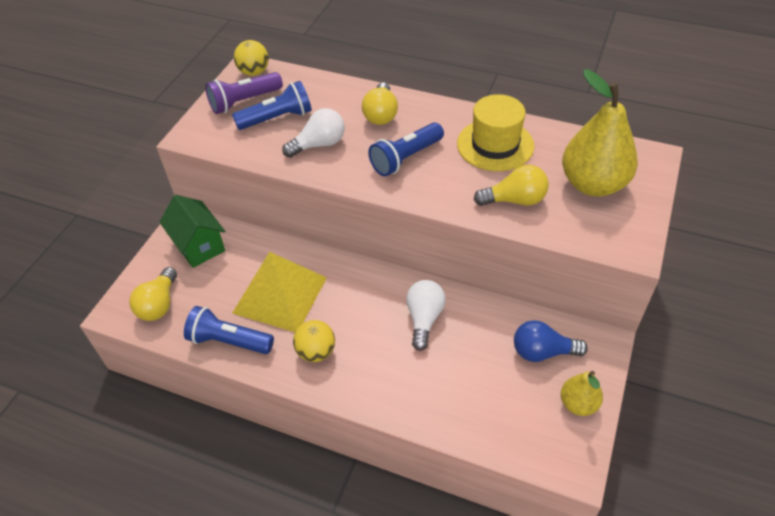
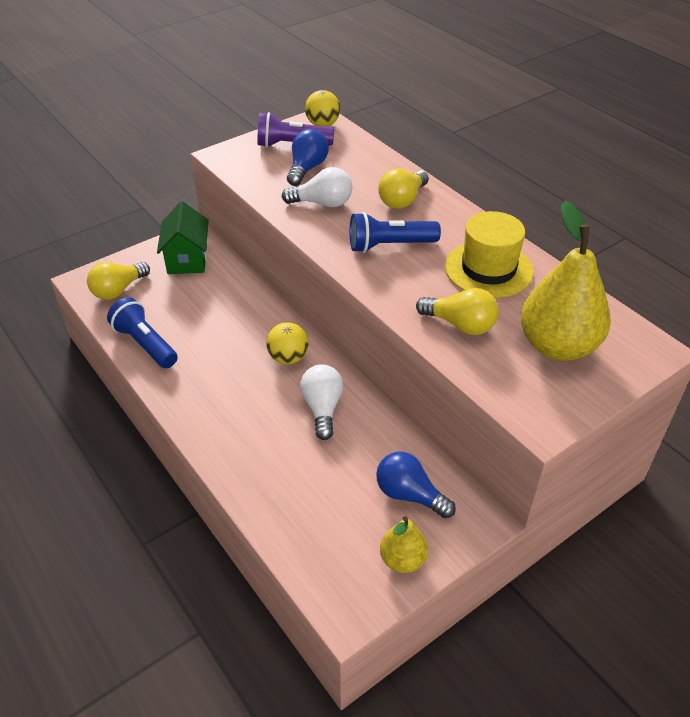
camera: 30 degrees right, 5 degrees down
(277, 118) = (307, 168): blue flashlight -> blue light bulb
(280, 295) = (217, 328): yellow pyramid -> none
(316, 352) = (205, 388): yellow ball -> yellow ball (288, 358)
(424, 319) = (322, 408): white light bulb -> white light bulb turned 45 degrees counterclockwise

